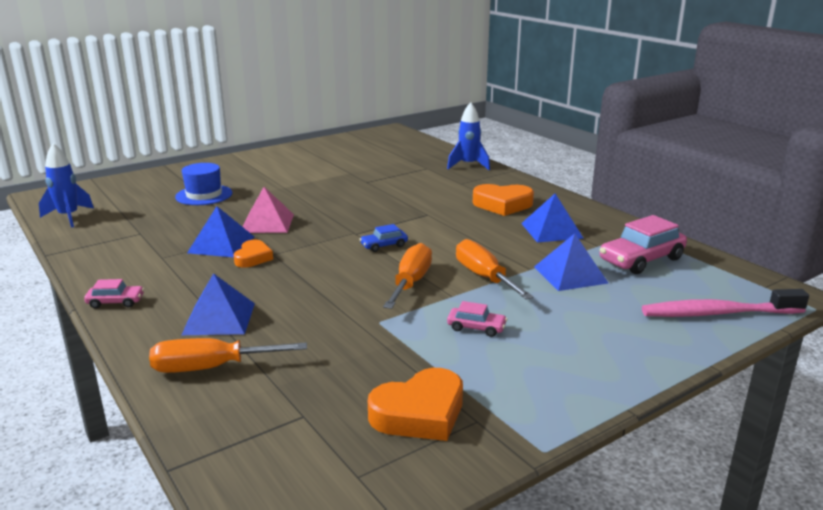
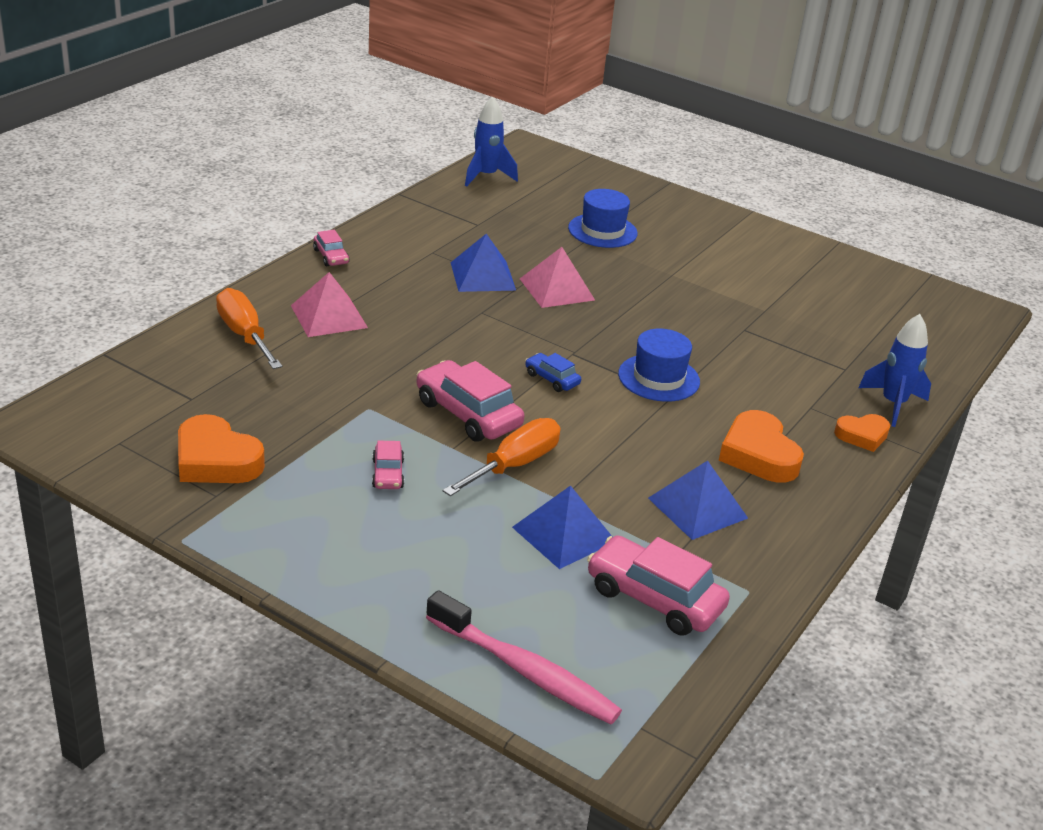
camera: 65 degrees right, 10 degrees up
(219, 318) = (329, 316): blue pyramid -> pink pyramid
(253, 258) = (464, 302): orange heart -> orange heart (862, 436)
(405, 214) = (658, 378): none -> blue hat
(411, 282) = (468, 414): orange screwdriver -> pink car
(717, 313) = (525, 671): pink toothbrush -> pink toothbrush turned 150 degrees clockwise

